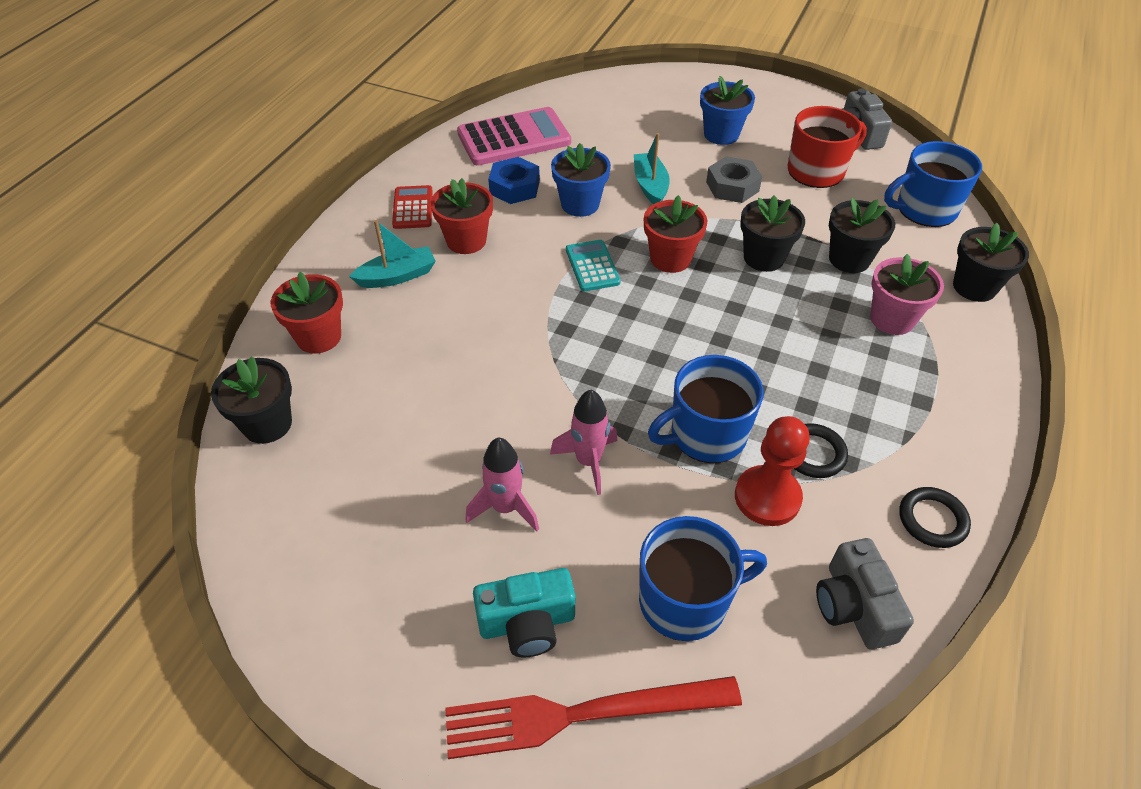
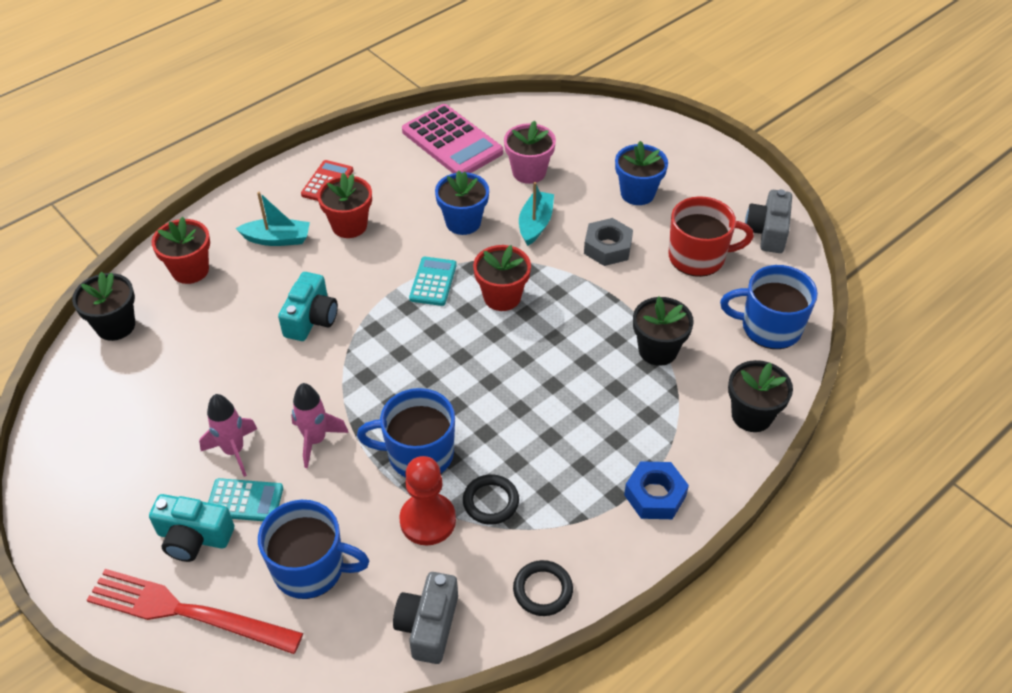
camera: 25 degrees right, 0 degrees up
(492, 341) = (311, 319): none -> turquoise camera
(514, 138) = (452, 142): pink calculator -> pink calculator turned 45 degrees clockwise
(514, 187) = (420, 189): blue nut -> blue nut (655, 495)
(557, 557) = (245, 501): none -> turquoise calculator
(763, 258) = (582, 323): black flower pot -> none
(892, 319) = (650, 417): pink flower pot -> pink flower pot (529, 172)

